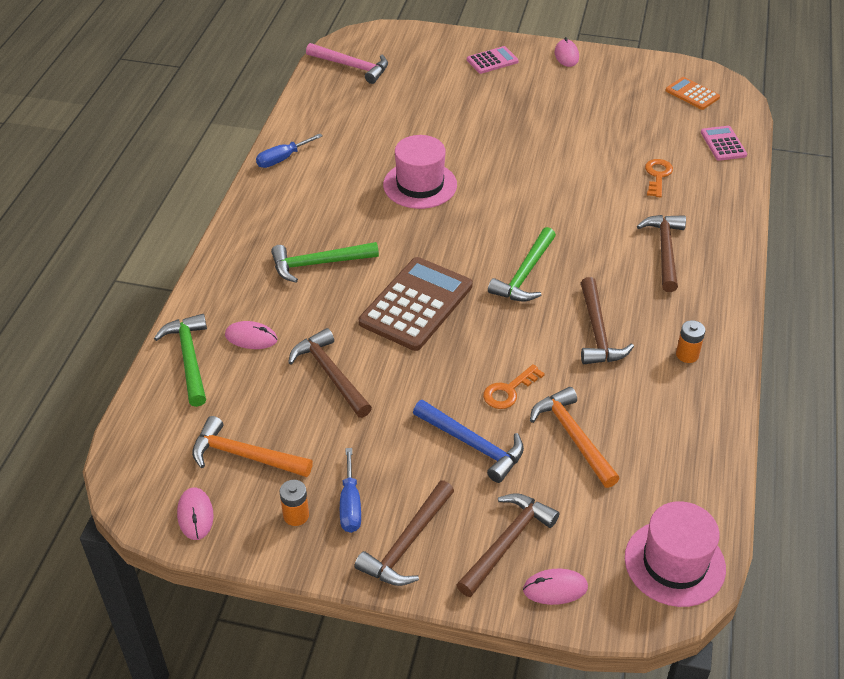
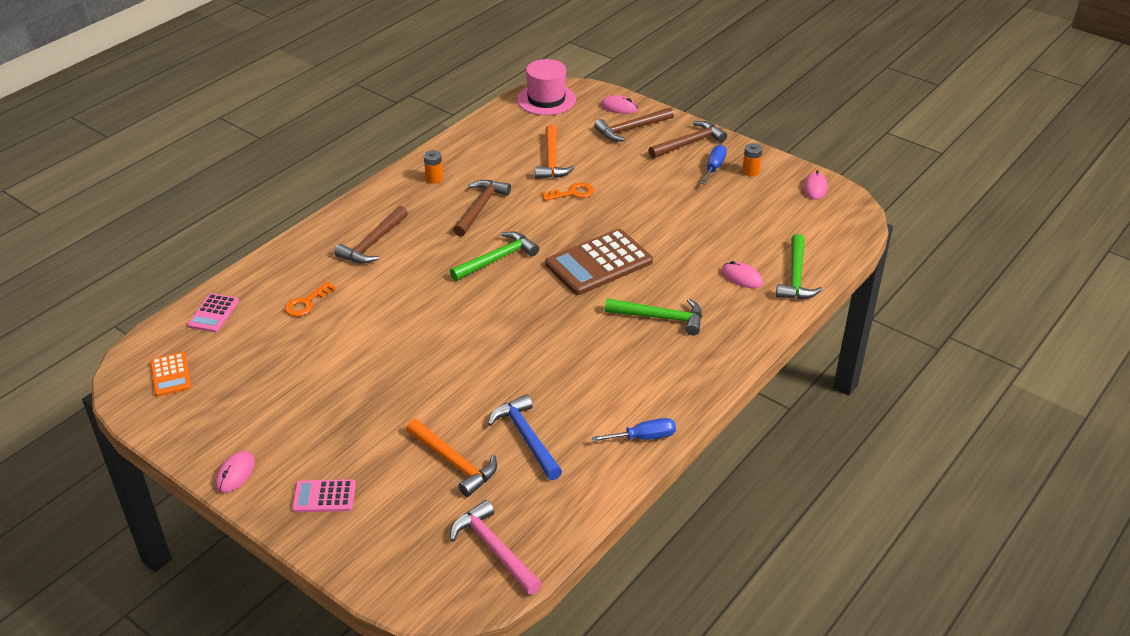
camera: 155 degrees left, 5 degrees down
(244, 455) = (772, 208): orange hammer -> orange hammer (454, 463)
(330, 374) = (691, 237): brown hammer -> none
(420, 185) = (524, 363): pink hat -> none
(473, 445) = (618, 173): blue hammer -> blue hammer (526, 437)

